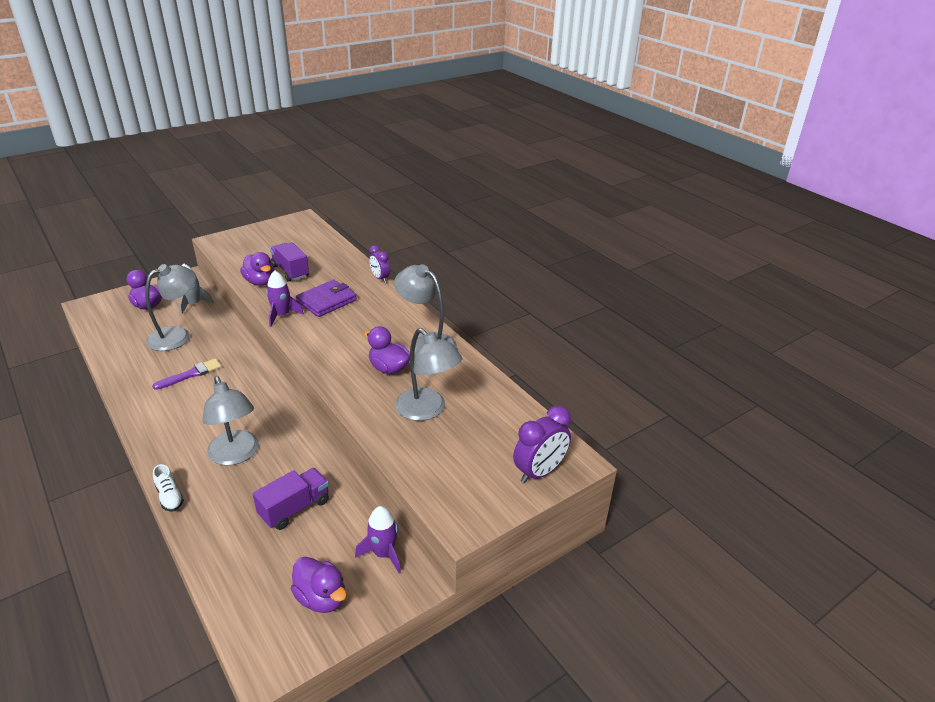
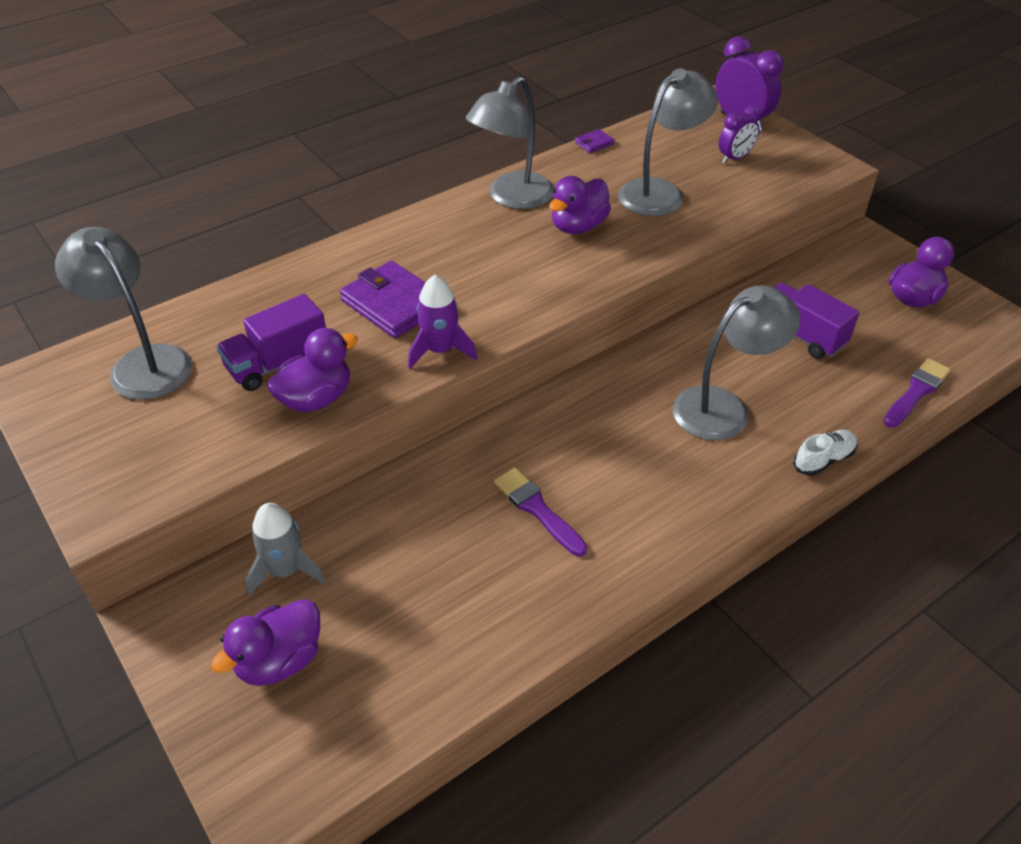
camera: 90 degrees left, 10 degrees up
(177, 335) = (410, 565): grey lamp -> grey lamp (143, 363)
(209, 567) = (916, 392): none -> purple brush
(380, 278) = (321, 251): purple clock -> purple clock (734, 158)
(383, 553) = (838, 261): purple rocket -> none
(498, 382) = (594, 143): none -> purple wallet

